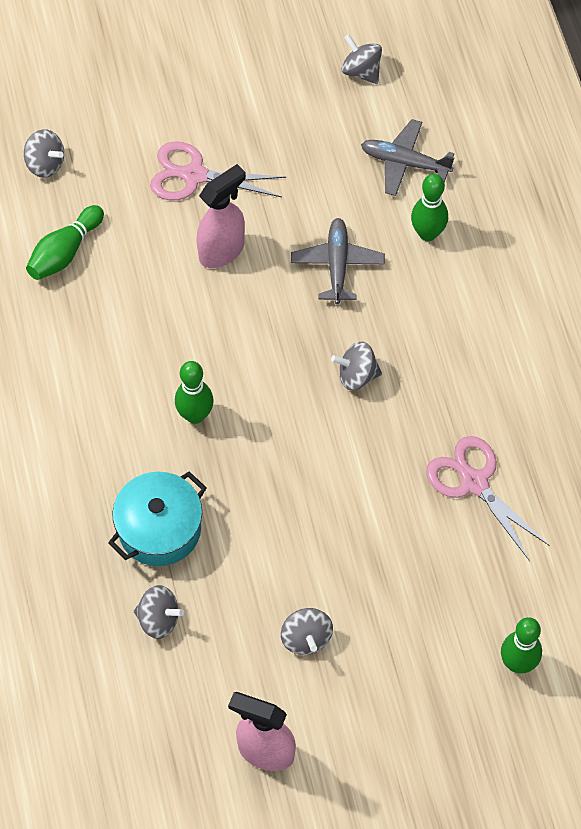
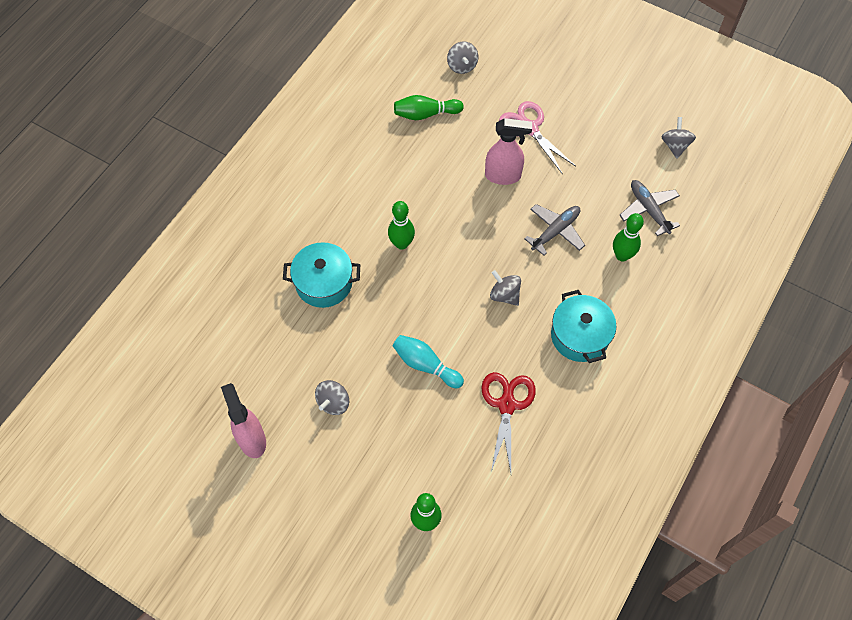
camera: 45 degrees right, 0 degrees up
(159, 619) = (275, 326): grey spinning top -> none
(355, 516) = (425, 365): none -> turquoise bowling pin
(471, 351) = (579, 336): none -> turquoise pot
(474, 483) = (506, 405): pink scissors -> red scissors

